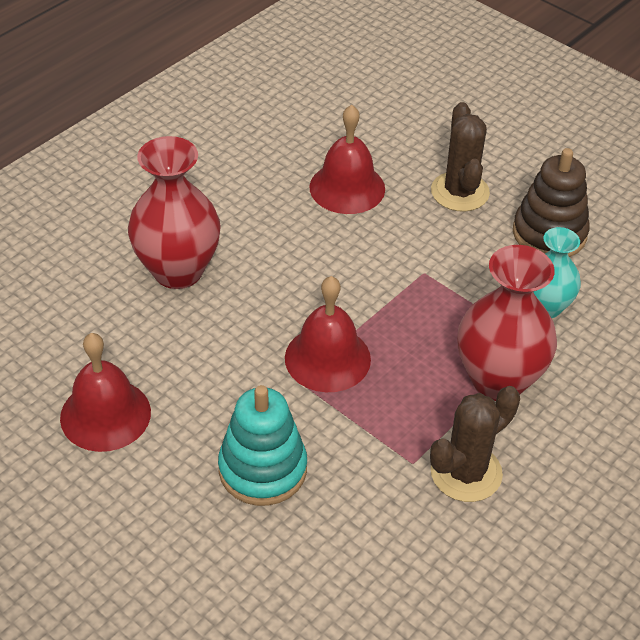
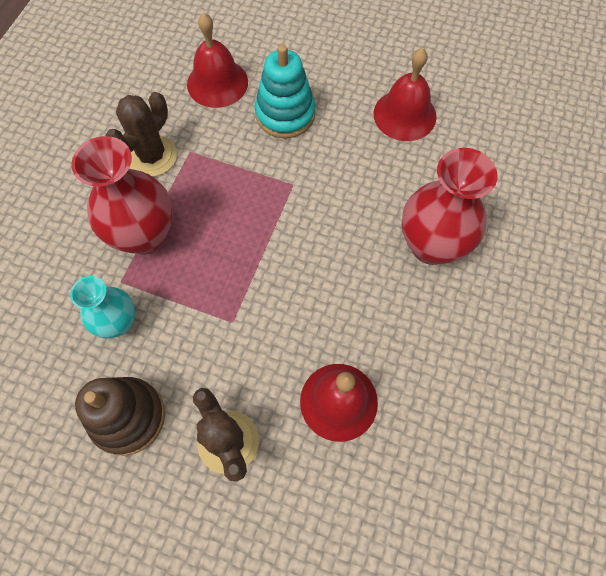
camera: 160 degrees right, 20 degrees up
(327, 358) = (278, 209): red bell -> red bell (217, 83)

